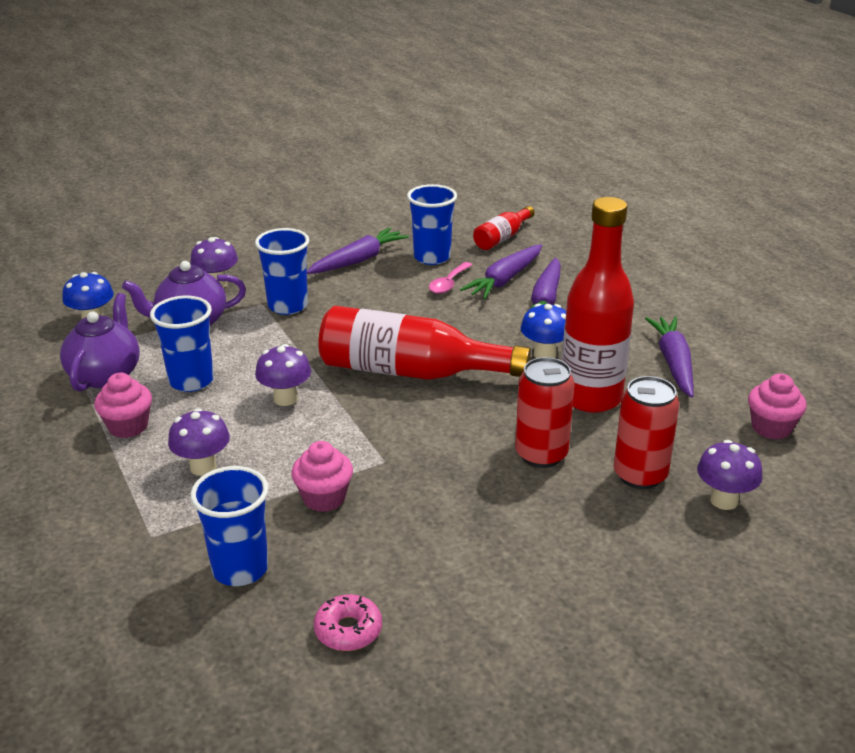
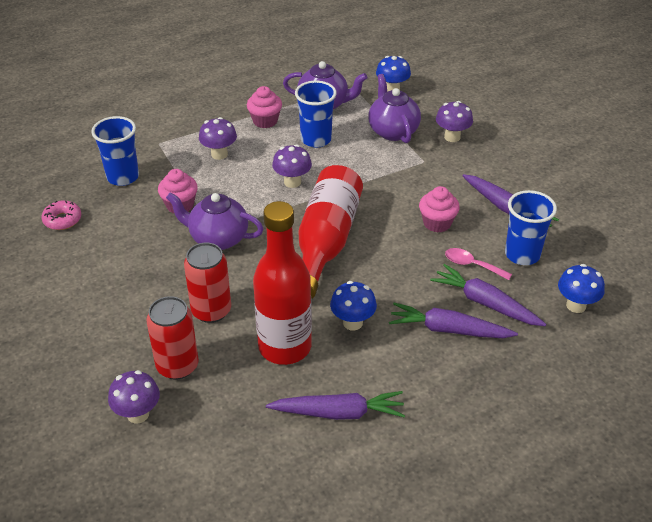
camera: 90 degrees right, 10 degrees up
(287, 306) = (422, 174): blue cup -> none
(401, 457) = (218, 238): none -> purple teapot
(502, 238) = (576, 305): red bottle -> blue mushroom
(771, 428) = (230, 469): pink cupcake -> pink cupcake (437, 223)

